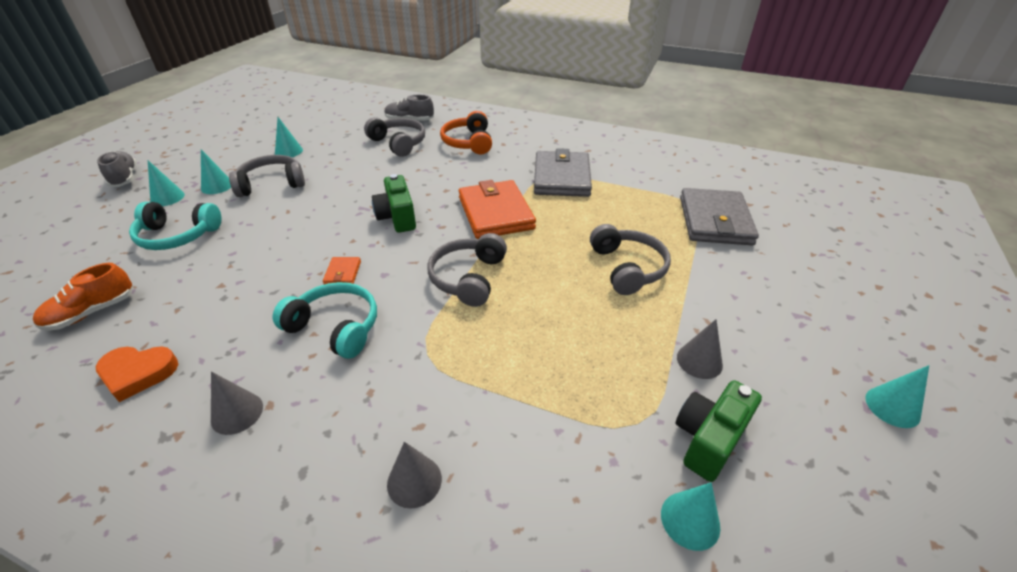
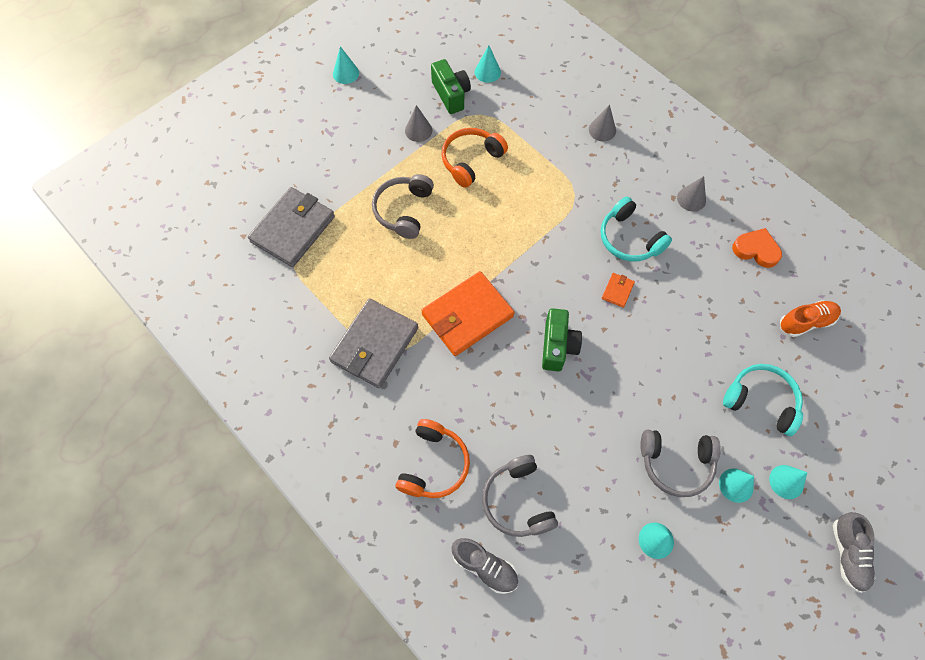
camera: 155 degrees left, 25 degrees up
(468, 278) = (524, 247): grey headphones -> none
(495, 213) = (467, 315): orange wallet -> orange wallet turned 45 degrees clockwise
(595, 347) = (471, 160): none -> orange headphones
(708, 439) = (451, 95): green camera -> green camera turned 90 degrees counterclockwise

